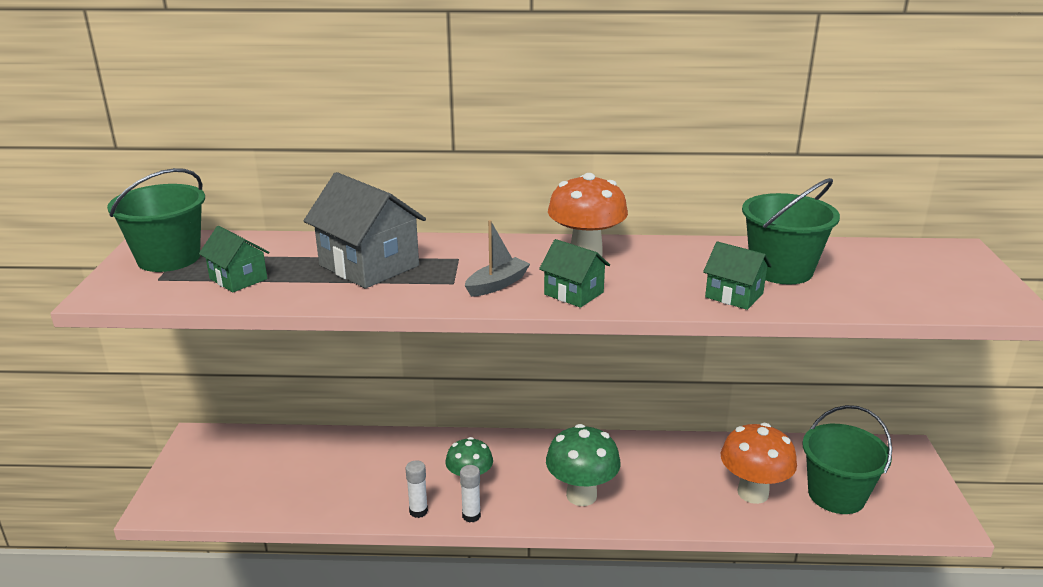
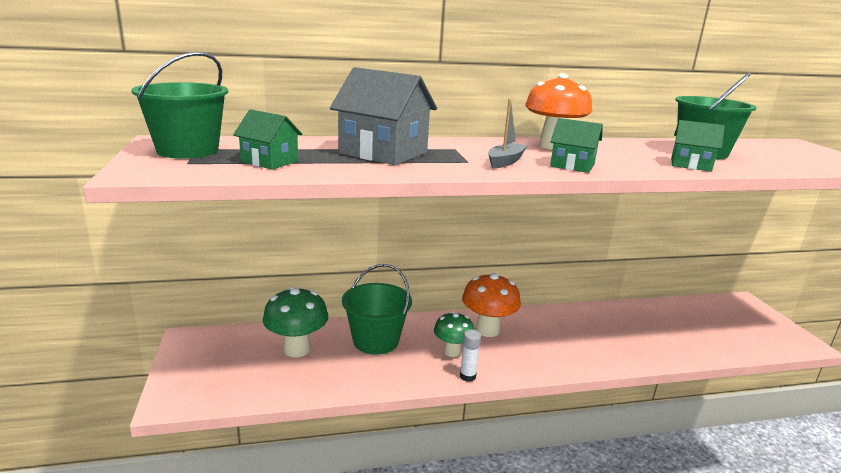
camera: 15 degrees left, 5 degrees down
(418, 511) = (421, 377): white glue stick -> none
(581, 495) = (545, 352): green mushroom -> green mushroom (297, 349)
(753, 493) = (667, 338): orange mushroom -> orange mushroom (487, 330)
(836, 495) = (723, 333): green bucket -> green bucket (375, 341)

